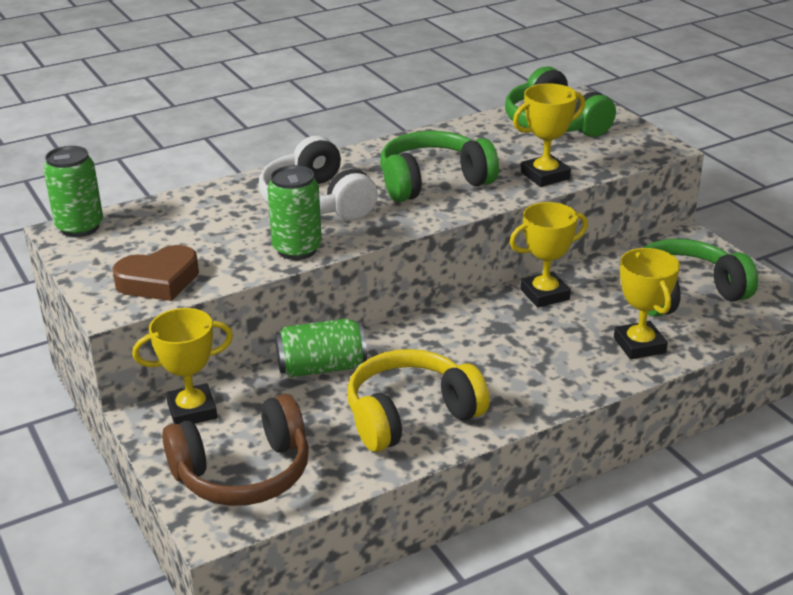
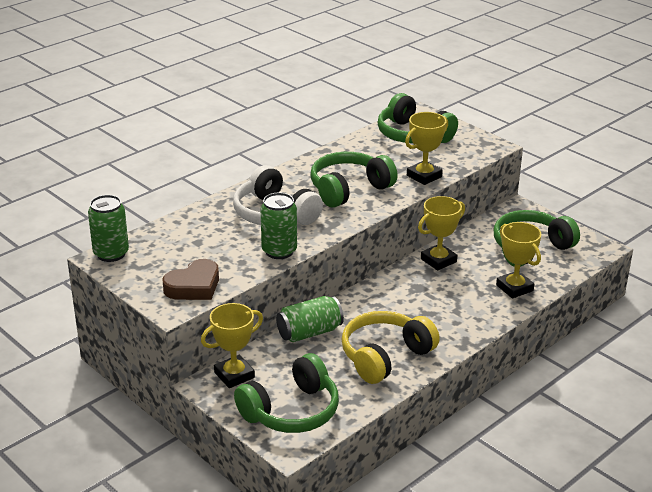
camera: 15 degrees left, 0 degrees up
(243, 472) = (291, 411): brown headphones -> green headphones

